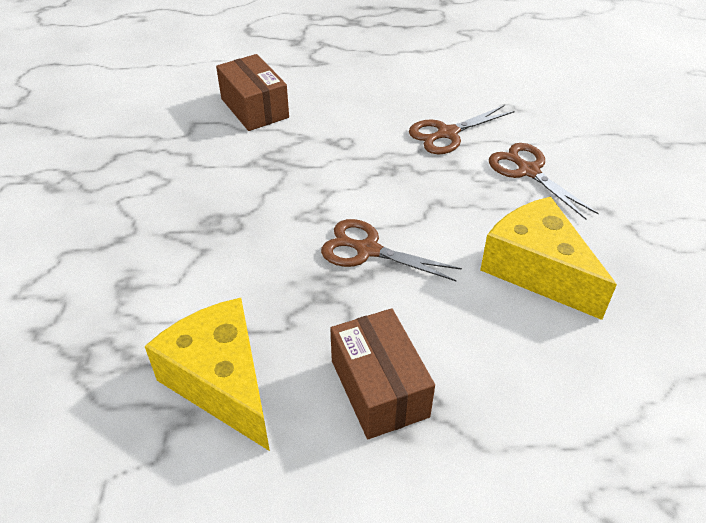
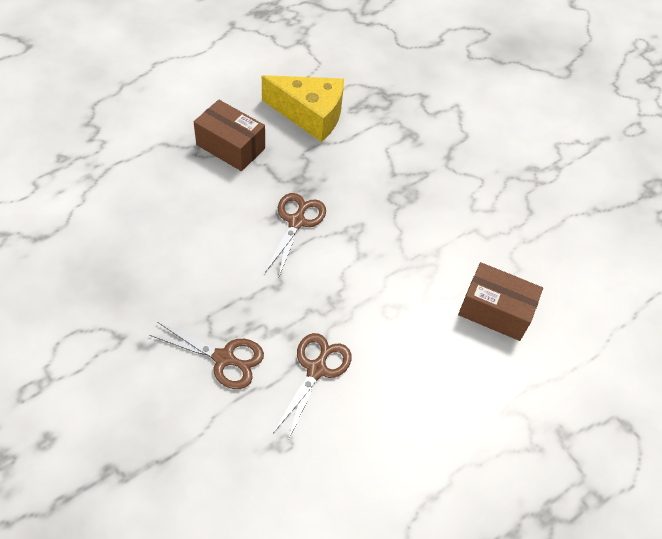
camera: 140 degrees right, 10 degrees up
(368, 250) = (296, 222): brown scissors -> brown scissors turned 60 degrees counterclockwise
(537, 270) = (177, 261): yellow cheese -> none

